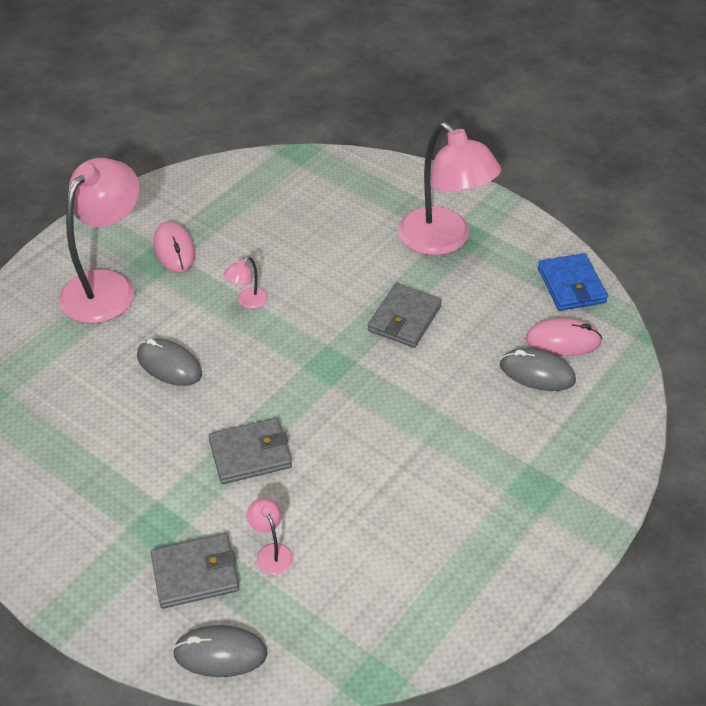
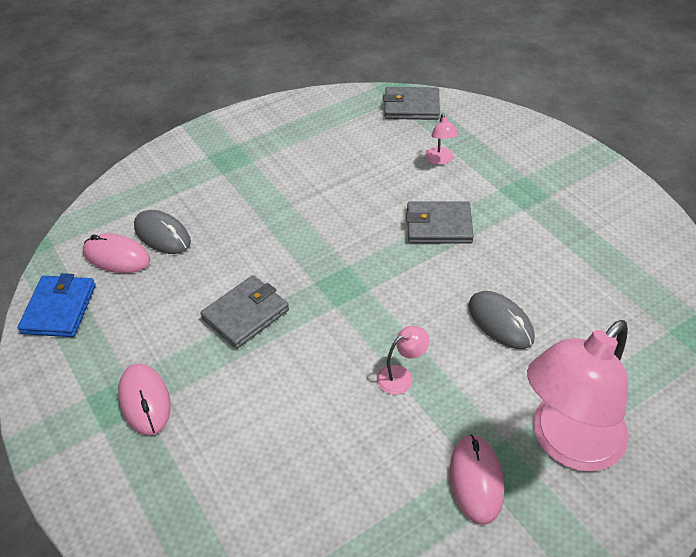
camera: 160 degrees left, 0 degrees up
(195, 573) = (498, 159): grey wallet -> grey wallet (411, 106)
(220, 653) = (488, 117): grey mouse -> none
(443, 241) = (145, 401): pink lamp -> pink mouse

